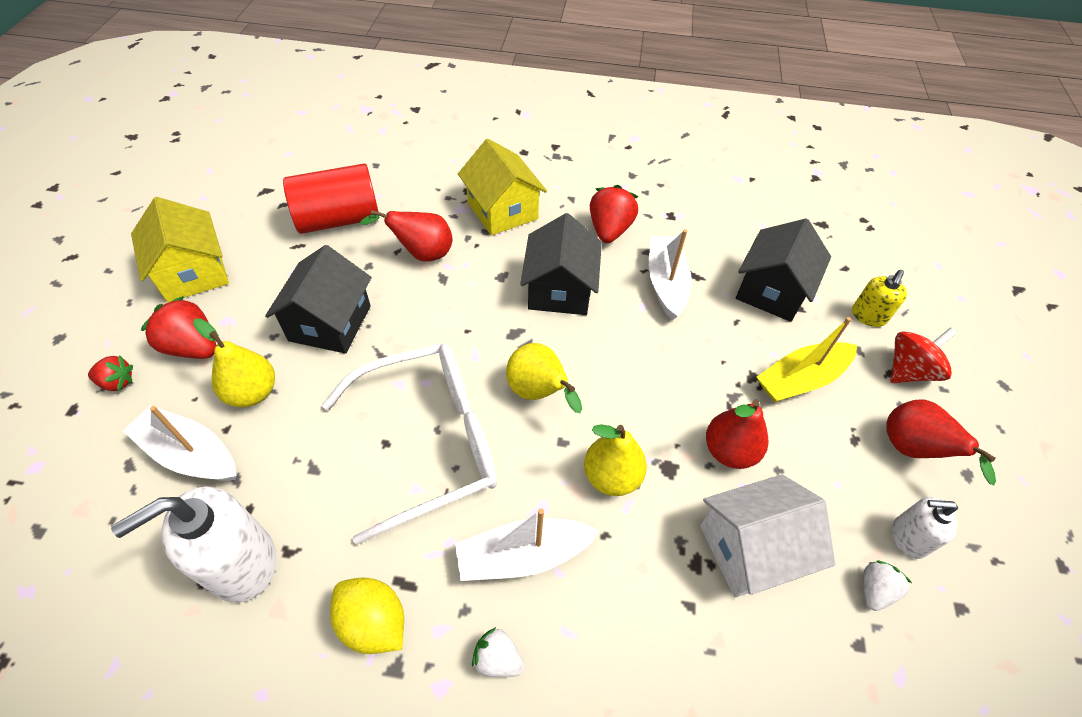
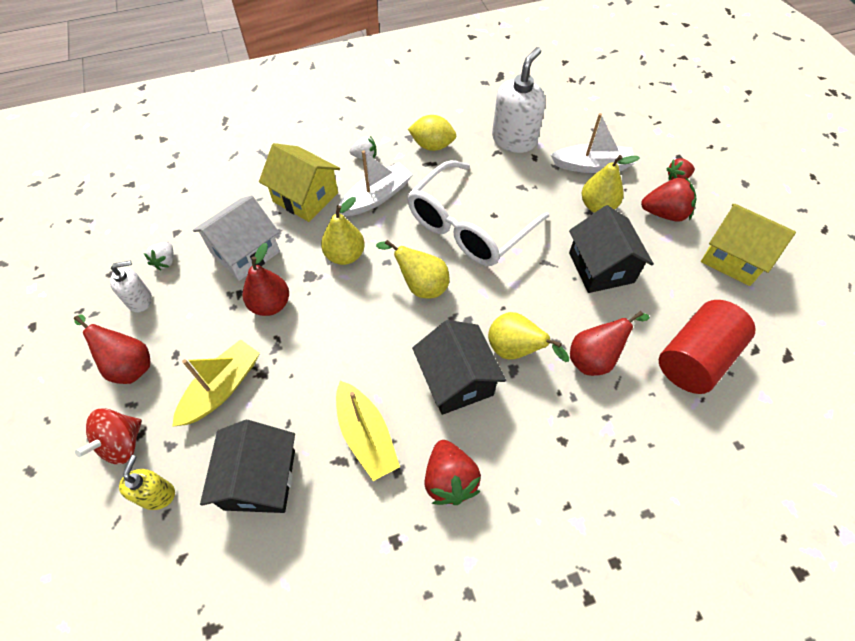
camera: 155 degrees right, 5 degrees up
(487, 289) = (515, 350): none -> yellow pear
(502, 210) = (568, 449): yellow house -> yellow house (305, 197)
(666, 283) = (366, 436): white boat -> yellow boat

